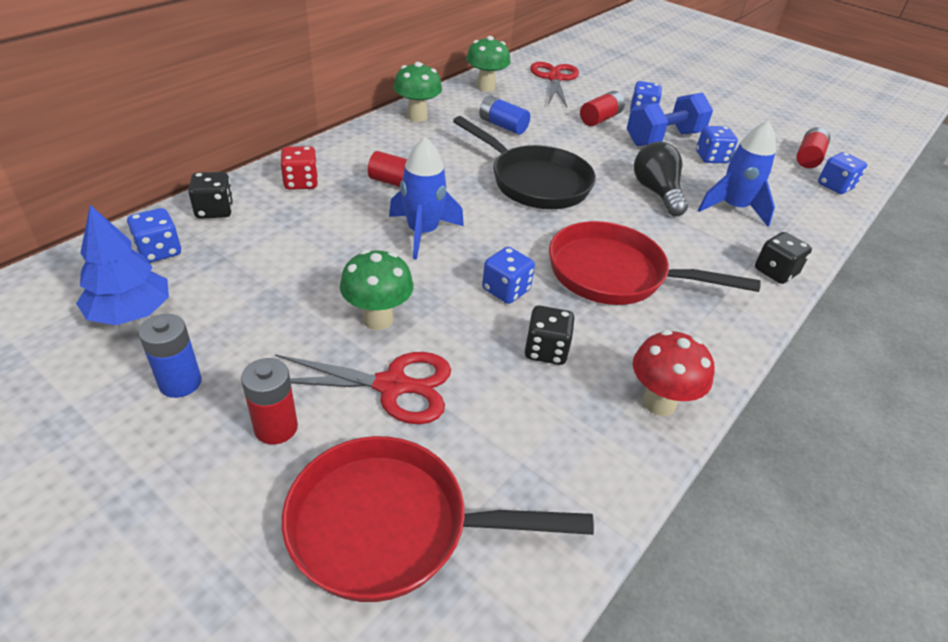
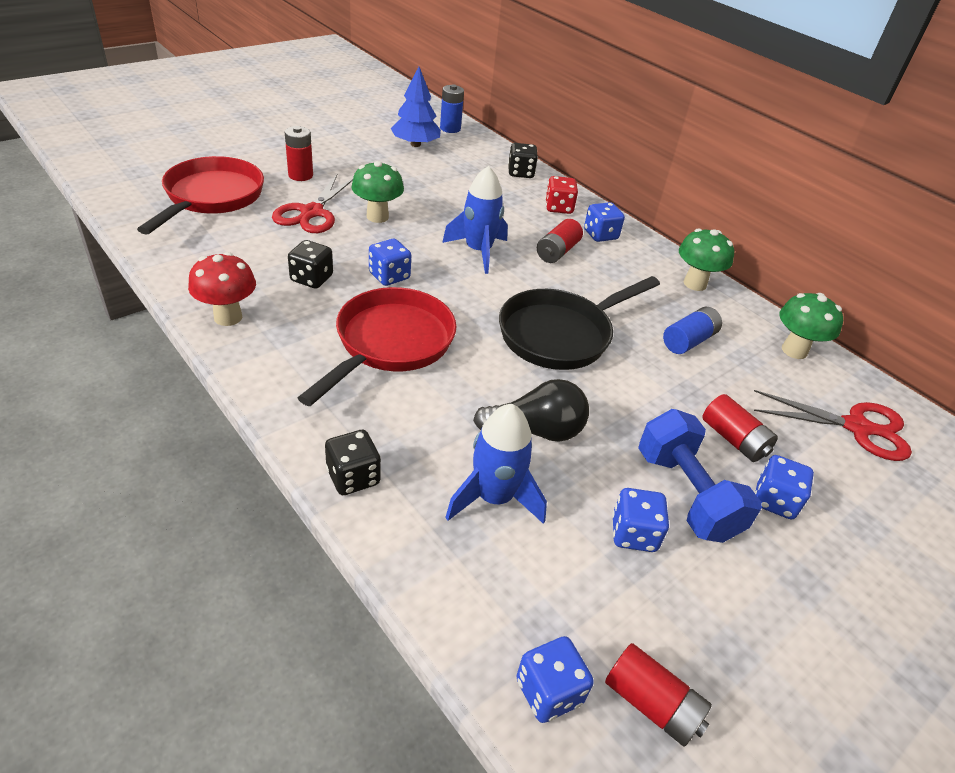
camera: 100 degrees right, 0 degrees up
(159, 251) = (474, 154): blue dice -> blue dice (600, 235)
(180, 382) = (350, 154): blue battery -> blue battery (450, 128)

